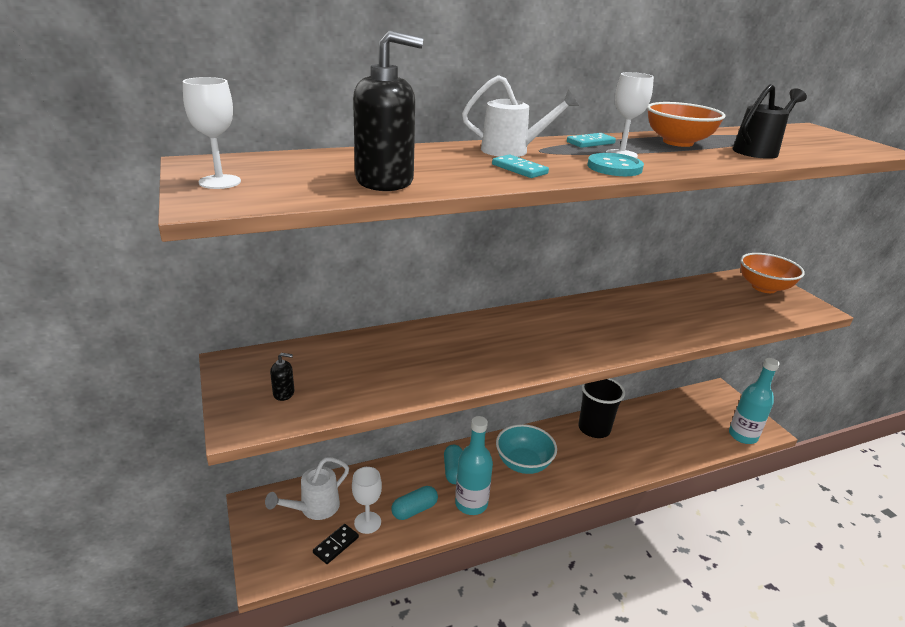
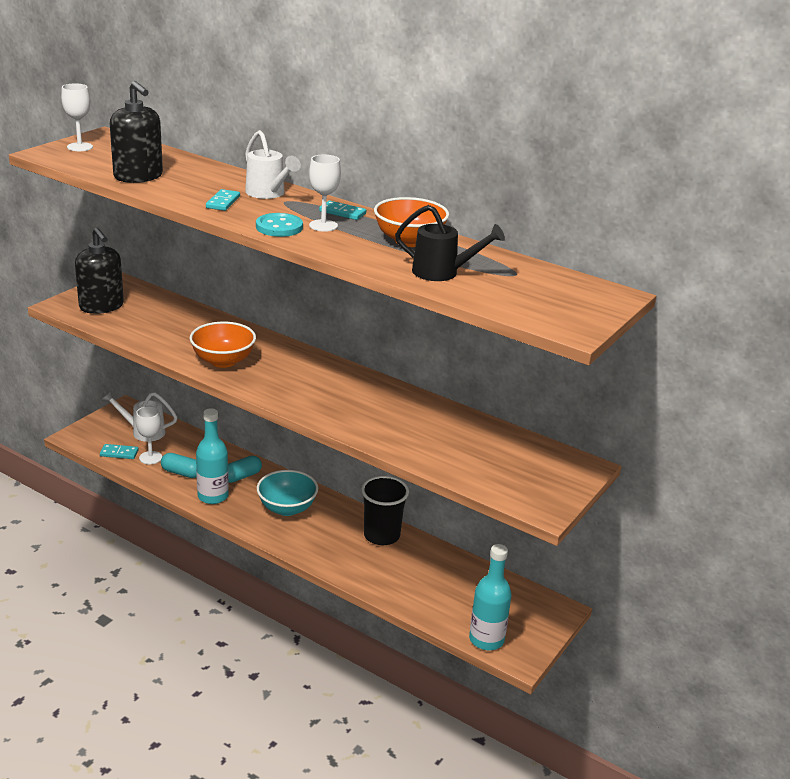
camera: 55 degrees right, 0 degrees up
(284, 393) = (101, 306): black soap dispenser -> black soap dispenser, size x2.39
(336, 545) = (119, 453): black domino -> turquoise domino
(764, 287) = (553, 471): orange bowl -> orange bowl (223, 361)

